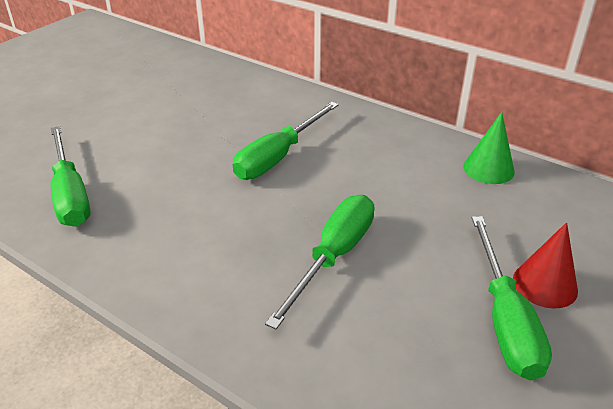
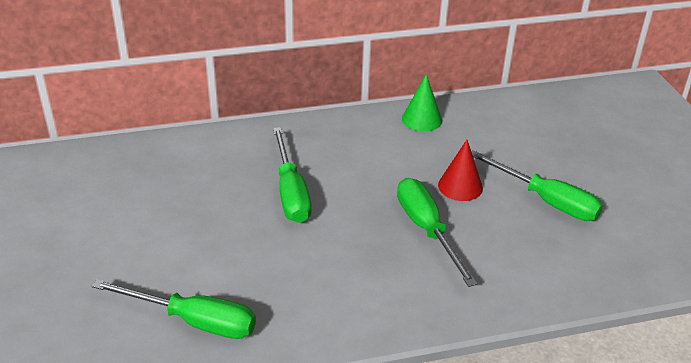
camera: 50 degrees left, 0 degrees up
(545, 284) = (537, 170): red cone -> red cone (460, 186)

